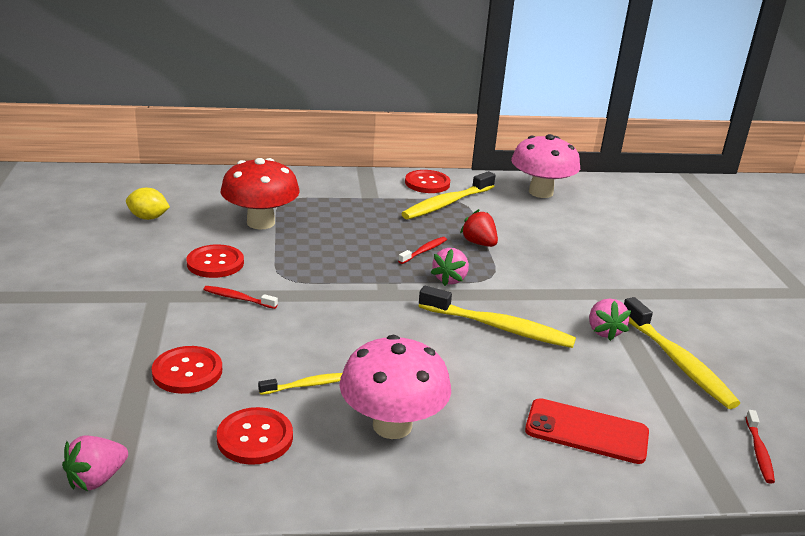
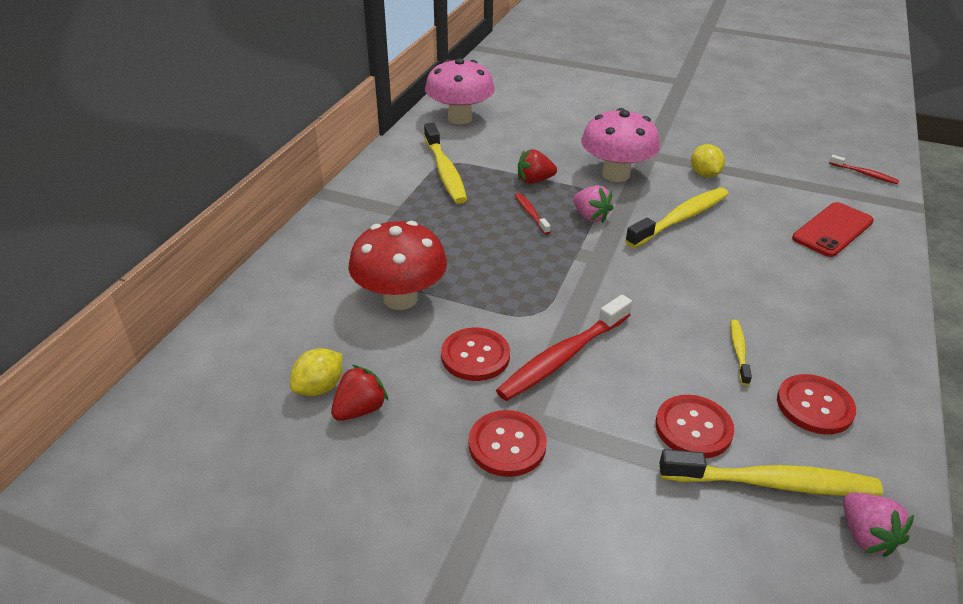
camera: 60 degrees left, 10 degrees up
(135, 235) = (360, 409): none -> red strawberry
(238, 298) = (562, 357): red toothbrush -> red toothbrush, size x1.99
(392, 425) = (809, 319): pink mushroom -> pink mushroom (615, 174)
(427, 183) = (392, 168): red button -> red button (507, 445)
(604, 331) = (704, 174): pink strawberry -> yellow lemon
(678, 362) = (755, 161): yellow toothbrush -> yellow toothbrush (773, 483)

